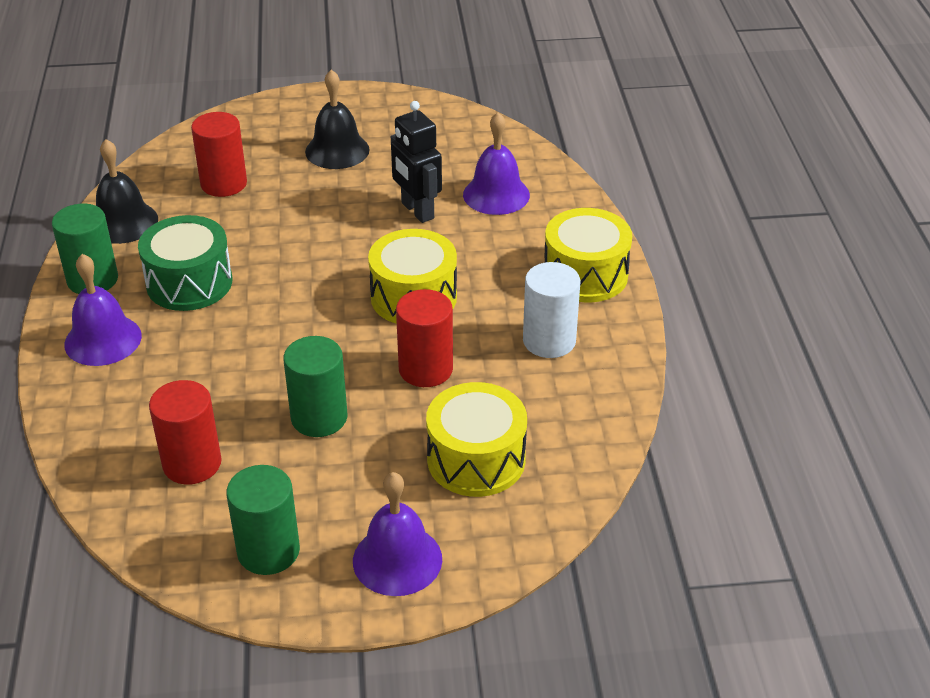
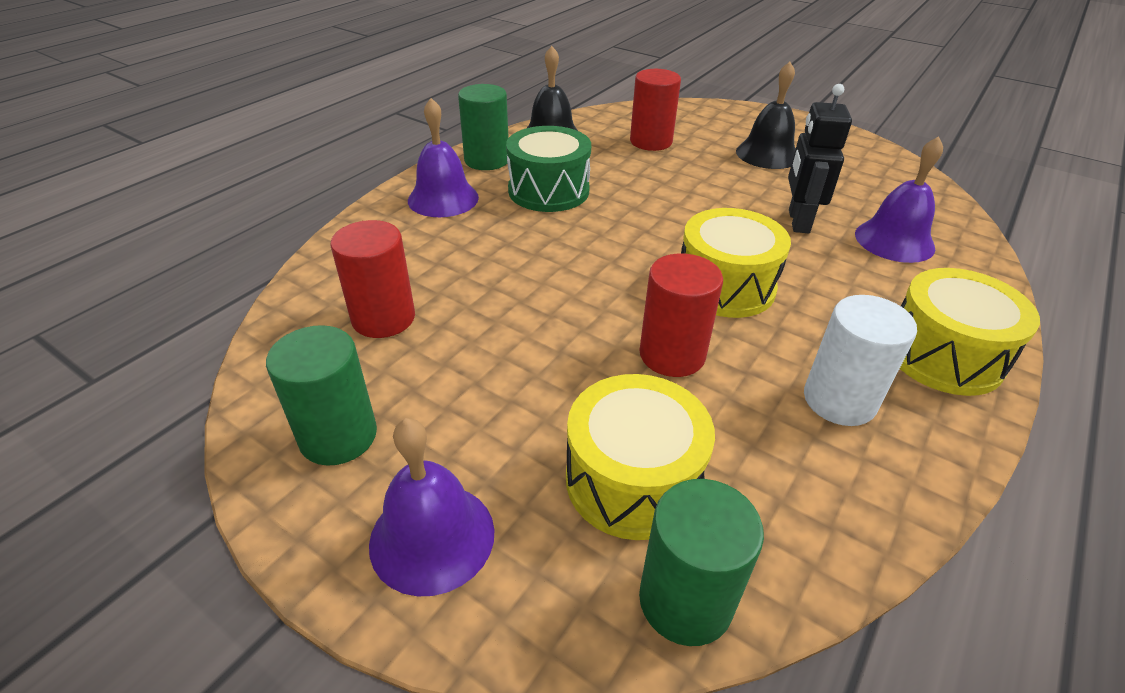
camera: 40 degrees right, 0 degrees up
(319, 417) = (526, 341): green cylinder -> green cylinder (685, 600)

